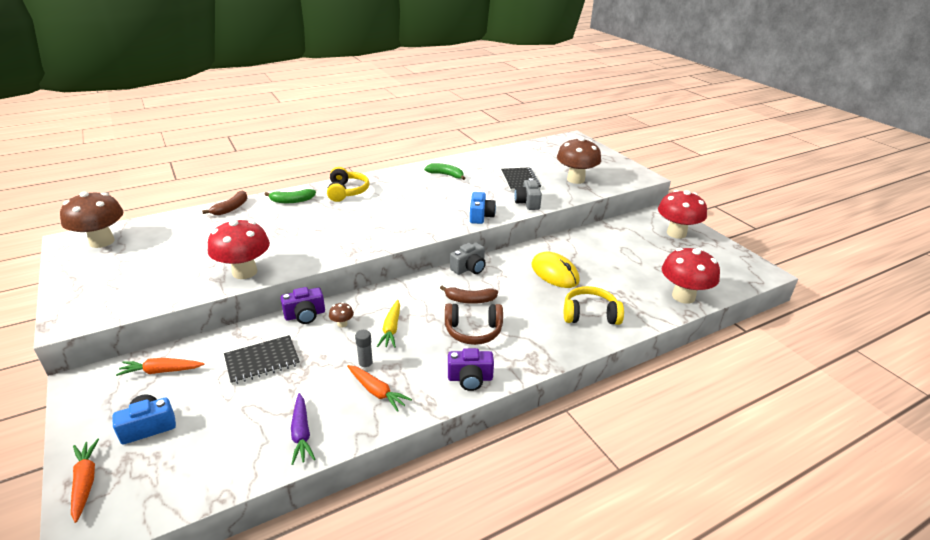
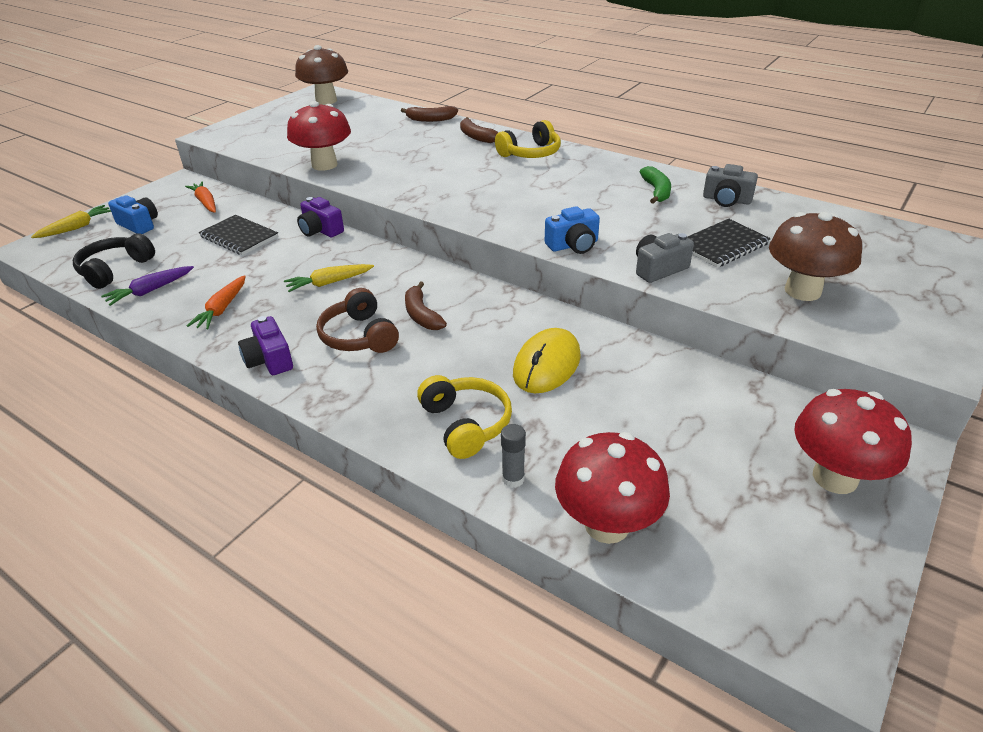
camera: 65 degrees right, 5 degrees up
(85, 482) = (76, 228): orange carrot -> yellow carrot
(231, 456) = (115, 270): none -> black headphones
(292, 201) = (476, 137): green banana -> brown banana
(342, 324) = (319, 253): brown mushroom -> none
(366, 366) = (258, 289): grey glue stick -> grey glue stick (513, 479)
(469, 268) = (492, 294): grey camera -> grey camera (726, 200)

